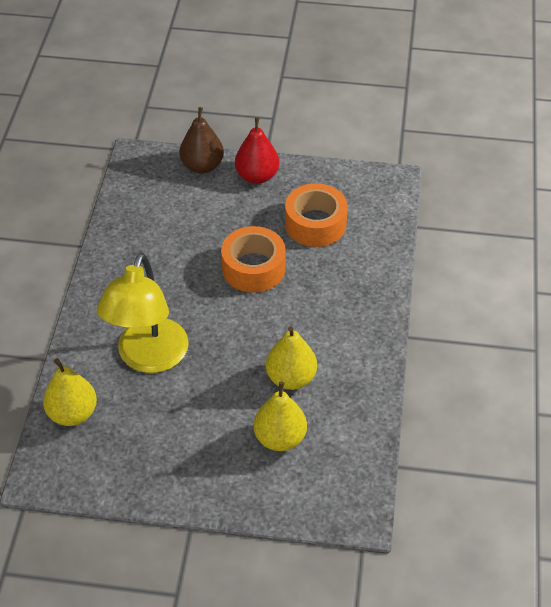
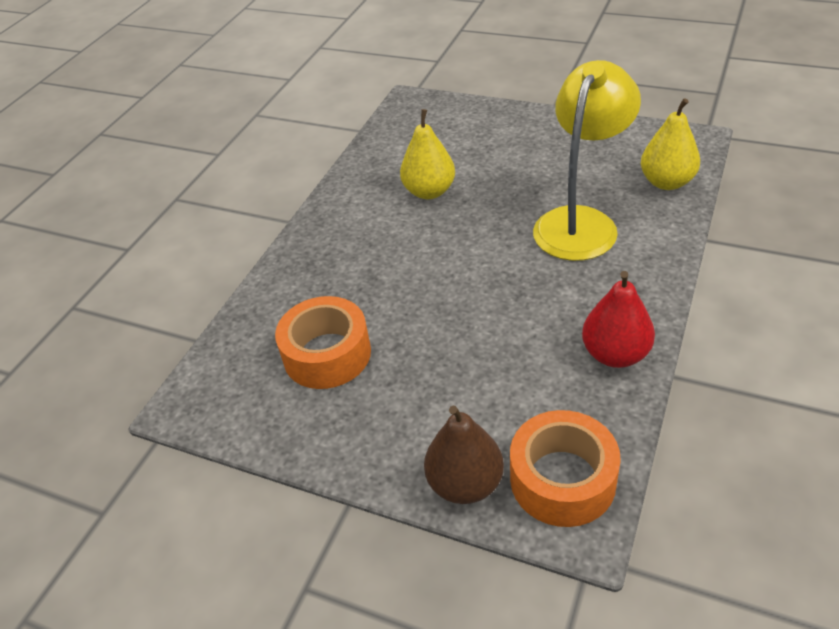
camera: 160 degrees left, 5 degrees down
(253, 268) = (432, 305): orange tape -> orange tape (562, 479)
(257, 176) = (380, 447): red pear -> red pear (615, 354)
(280, 438) = (457, 149): yellow pear -> none

